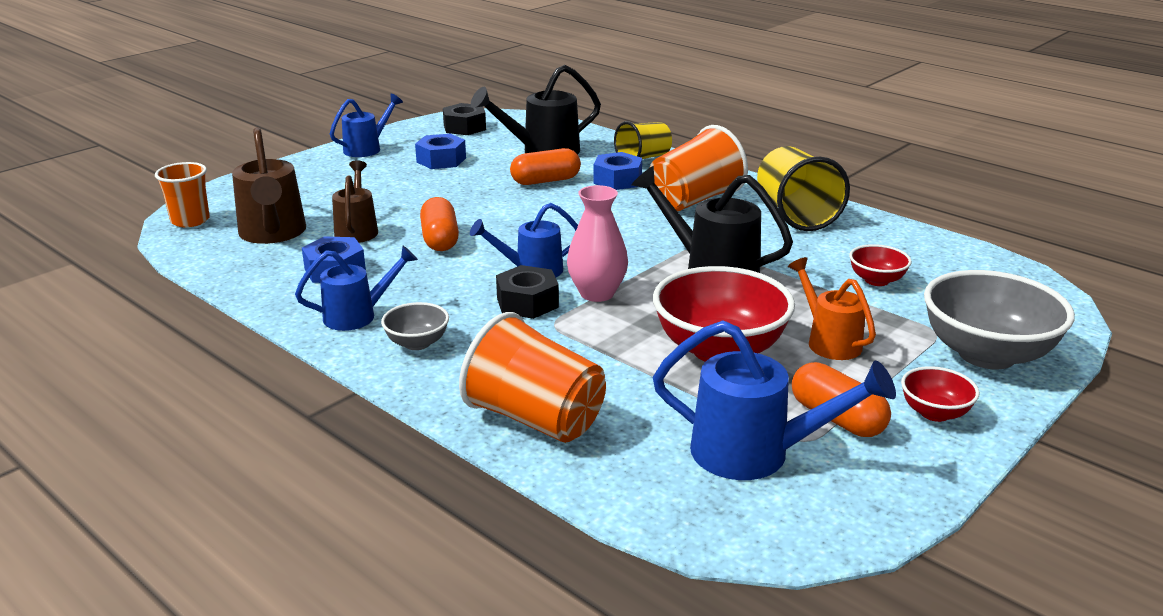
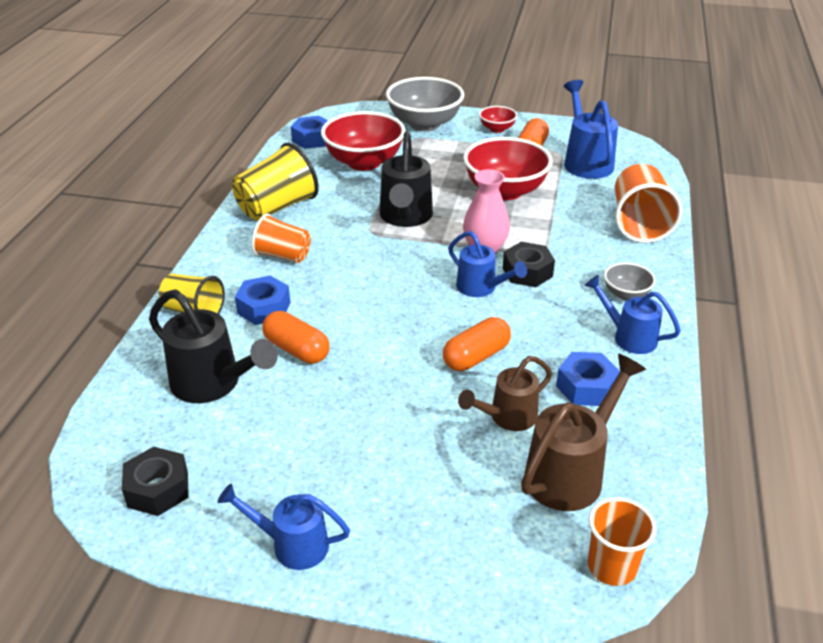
camera: 120 degrees left, 10 degrees up
(441, 160) = (288, 452): blue nut -> blue nut (312, 139)
(694, 200) = (283, 256): orange cup -> orange cup, size x0.65
(829, 341) = (458, 163): orange watering can -> none
(876, 280) = (364, 162): red bowl -> red bowl, size x2.04

